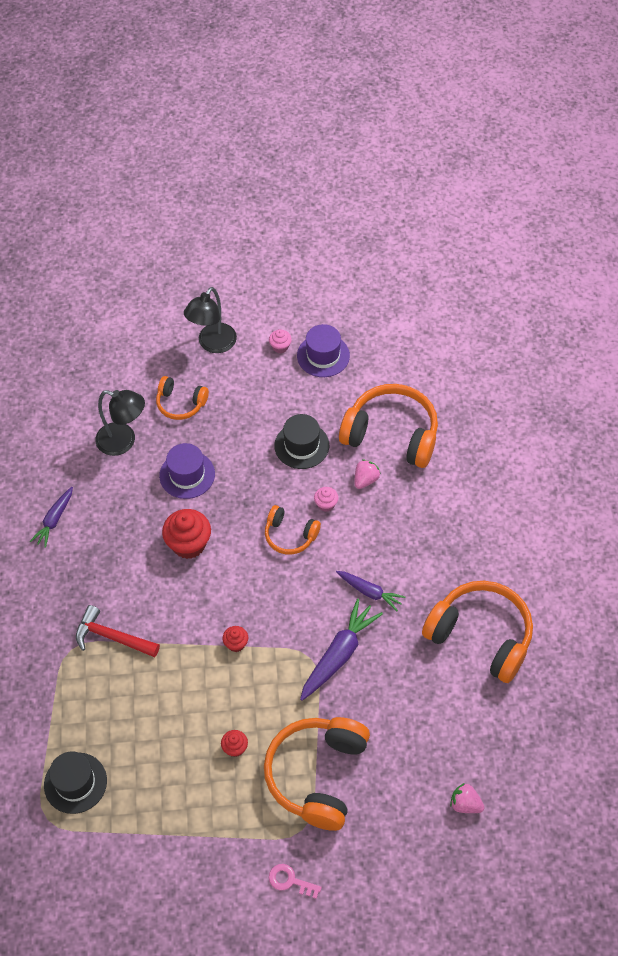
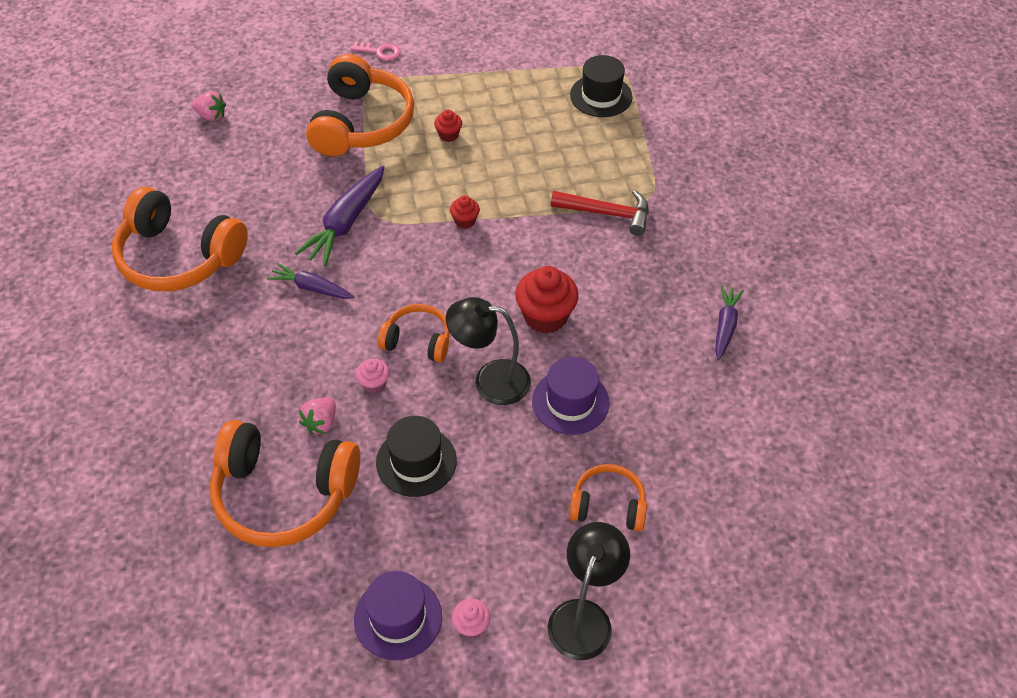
camera: 170 degrees right, 5 degrees down
(123, 441) = (673, 438): black lamp -> black lamp (490, 380)

